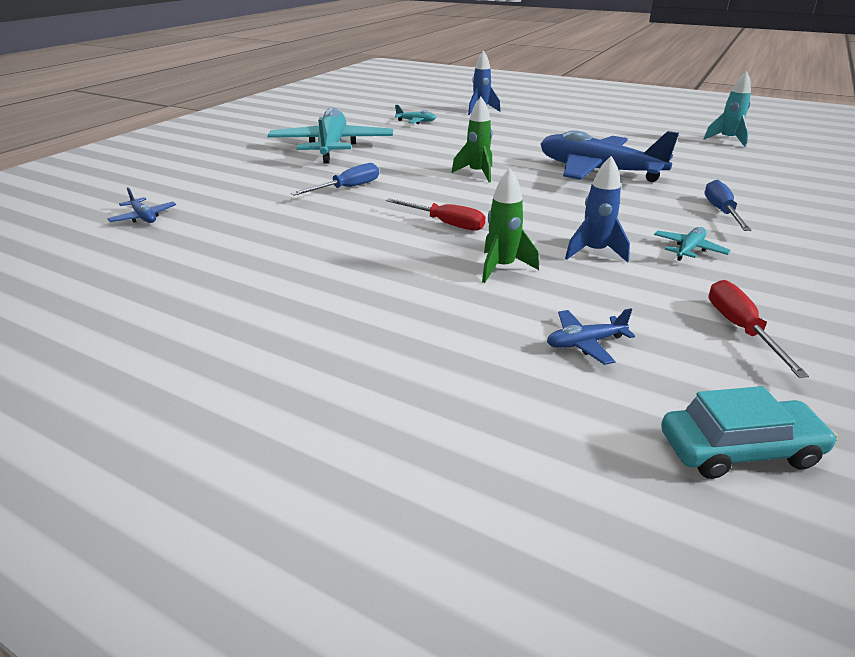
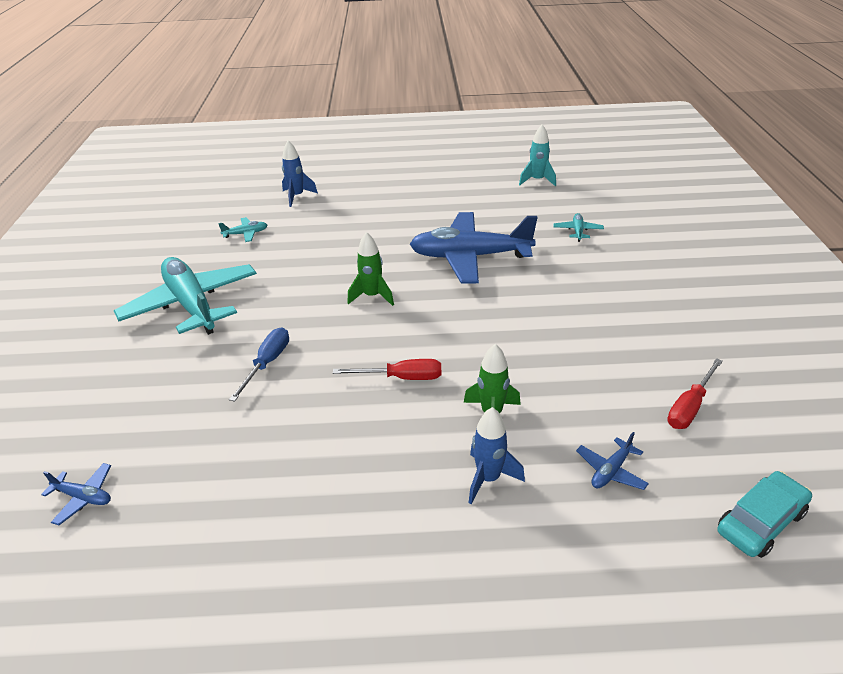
camera: 30 degrees left, 5 degrees up
(594, 252) = (543, 365): blue rocket -> blue rocket (488, 478)
(689, 250) = (603, 334): turquoise plane -> turquoise plane (577, 231)
(721, 211) = (594, 278): blue screwdriver -> none
(740, 329) = (689, 407): red screwdriver -> red screwdriver turned 105 degrees counterclockwise

